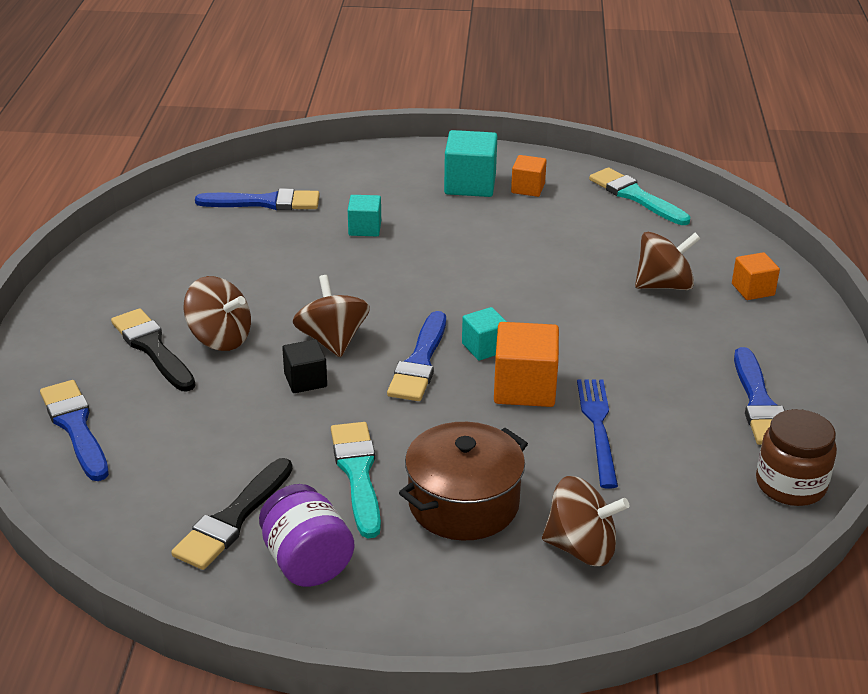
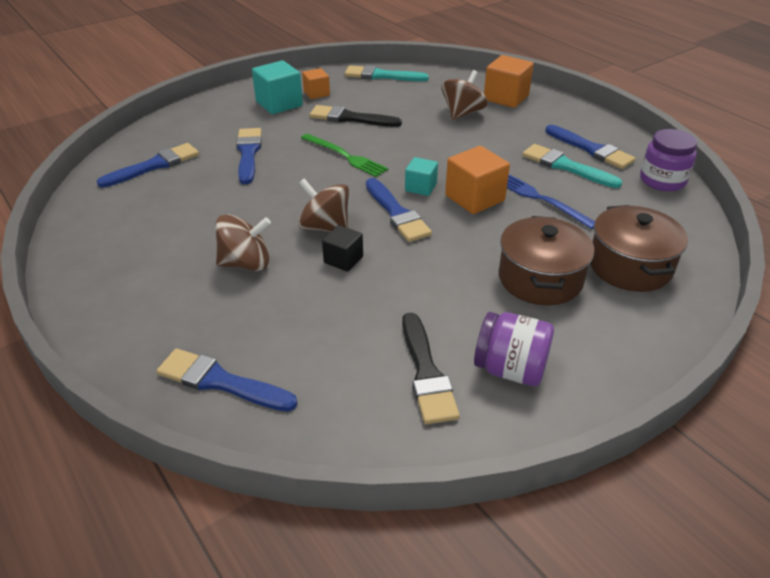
camera: 40 degrees left, 5 degrees up
(152, 348) = (204, 295): black brush -> black brush (350, 118)
(357, 473) = (458, 297): turquoise brush -> turquoise brush (566, 166)
(365, 228) = (248, 153): turquoise cube -> blue brush
(456, 276) = (345, 156): none -> green fork
(581, 548) = (630, 266): brown spinning top -> brown pot
(753, 289) = (506, 97): orange cube -> orange cube, size x1.66
(790, 484) = (662, 180): brown jar -> purple jar

